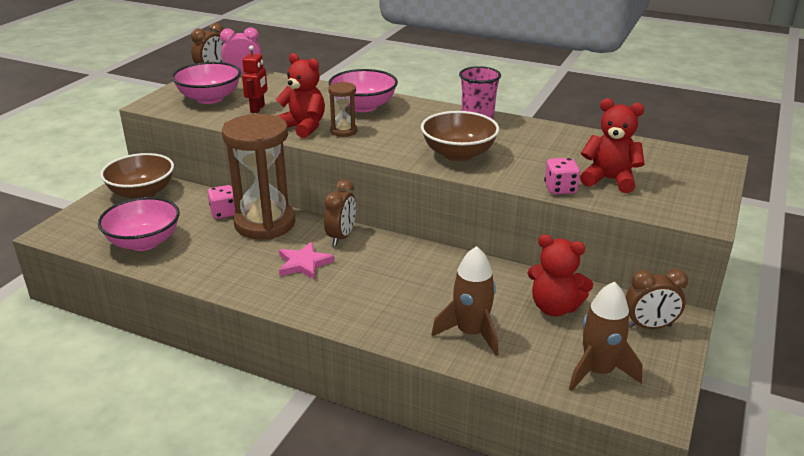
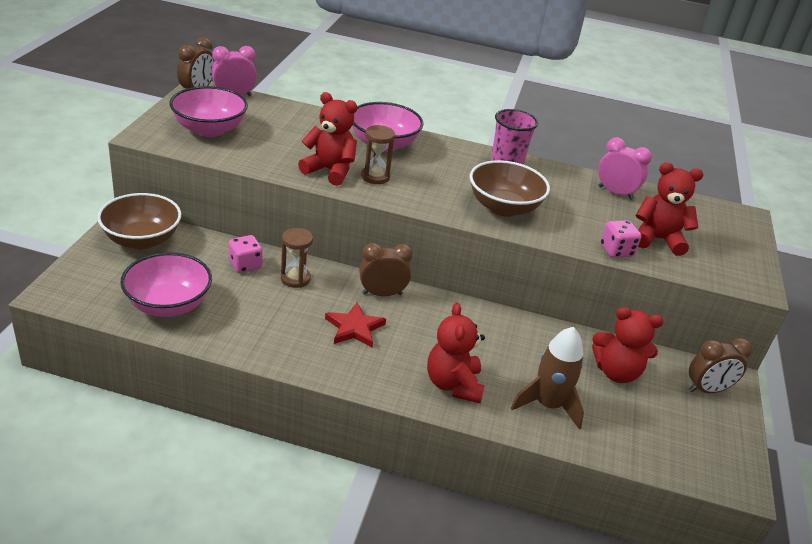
camera: 15 degrees left, 5 degrees up
(258, 109) = (270, 145): red robot -> none
(265, 224) = (295, 279): brown hourglass -> brown hourglass, size x0.45
(304, 263) = (354, 328): pink star -> red star
(341, 237) = (382, 294): brown clock -> brown clock turned 105 degrees counterclockwise
(381, 312) = (453, 384): none -> red teddy bear
(581, 142) = (615, 193): none -> pink clock
(598, 371) = (677, 442): brown rocket -> none

